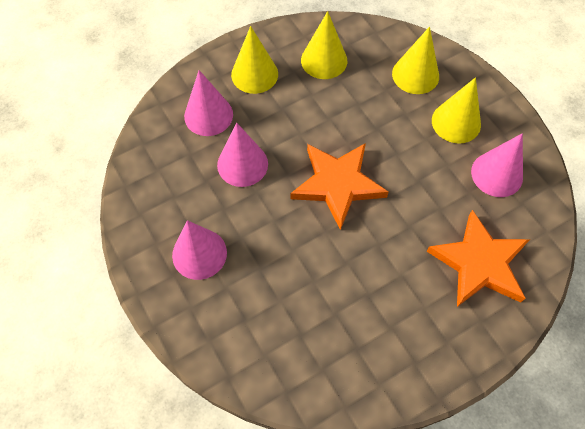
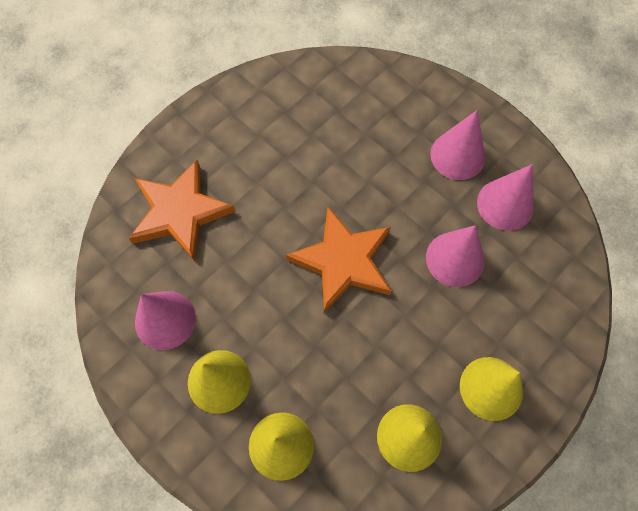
camera: 165 degrees right, 5 degrees up
(208, 115) = (520, 311): pink cone -> pink cone (505, 204)

